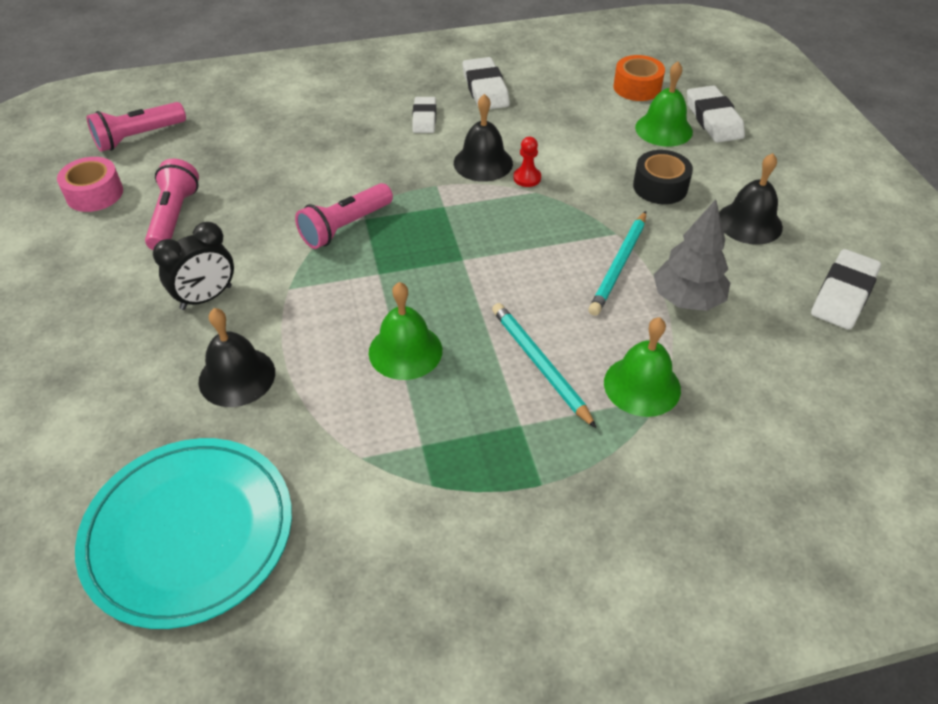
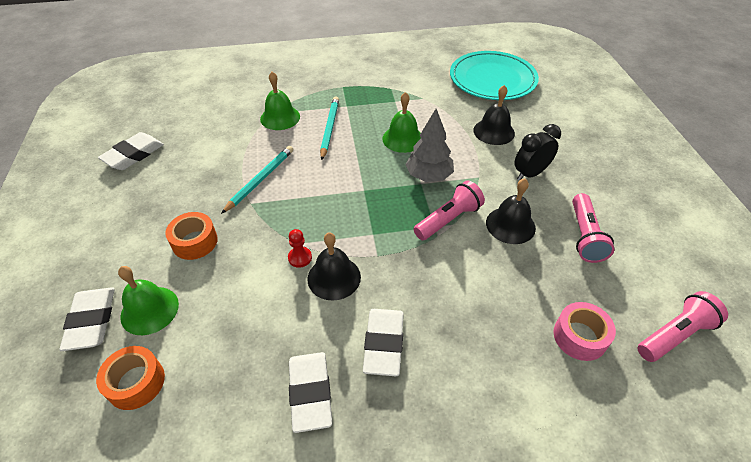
camera: 175 degrees left, 0 degrees up
(94, 194) = (666, 264): pink tape -> pink tape (580, 337)
(424, 118) = (383, 344): white eraser -> white eraser, size x1.51
(540, 365) = (329, 129): turquoise pencil -> turquoise pencil turned 150 degrees counterclockwise
(660, 187) = (195, 242): black tape -> orange tape
(687, 300) = (230, 157): grey tree -> grey tree (428, 176)
(749, 223) = (150, 206): black bell -> black bell (510, 225)

